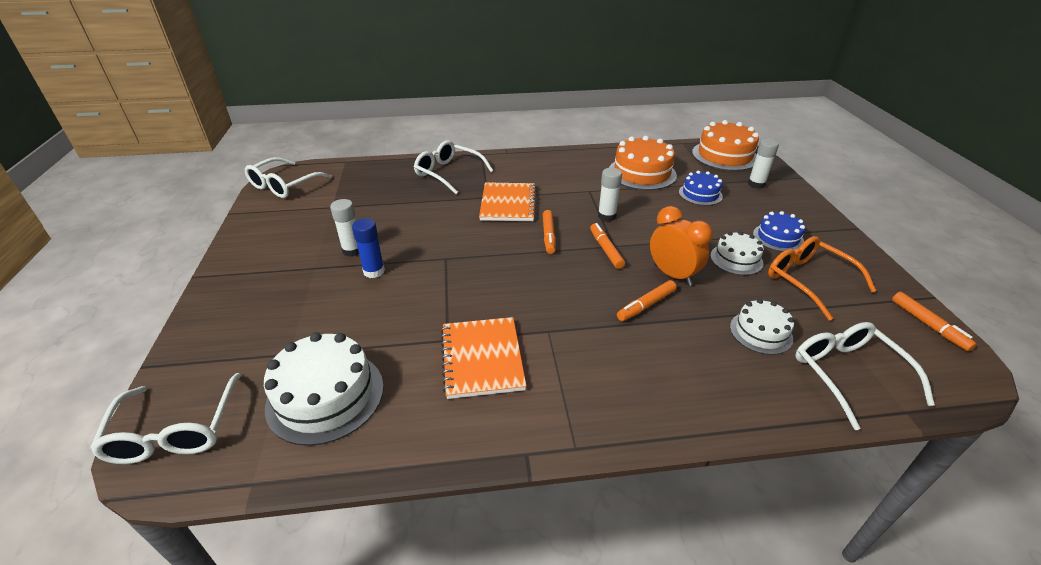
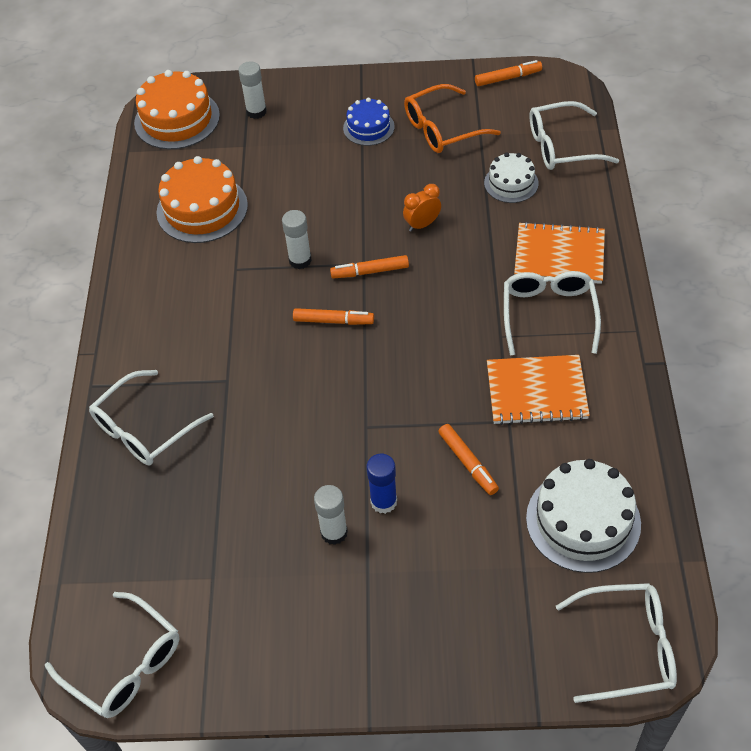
camera: 80 degrees left, 15 degrees up
(508, 204) = (250, 358): orange notebook -> orange notebook (559, 255)
(584, 366) = (548, 314): none -> white glasses
(646, 305) = (468, 254): orange marker -> orange marker (468, 463)
(672, 275) = (422, 224): orange clock -> orange clock, size x0.64
(700, 194) = (268, 165): blue cake -> none
(736, 259) = (402, 169): white cake -> none

